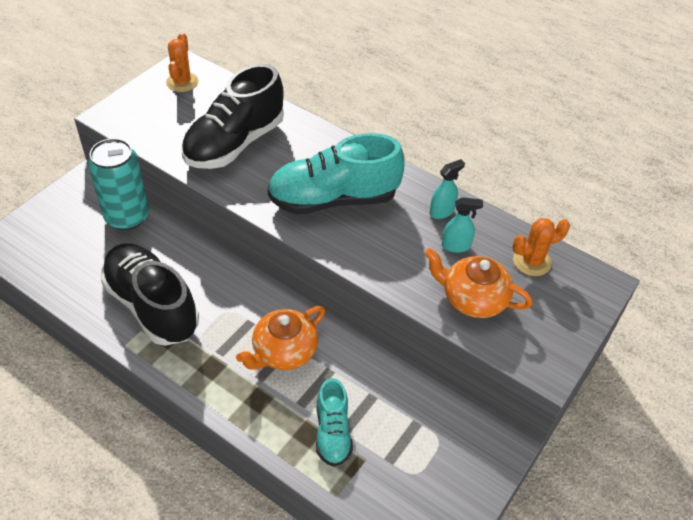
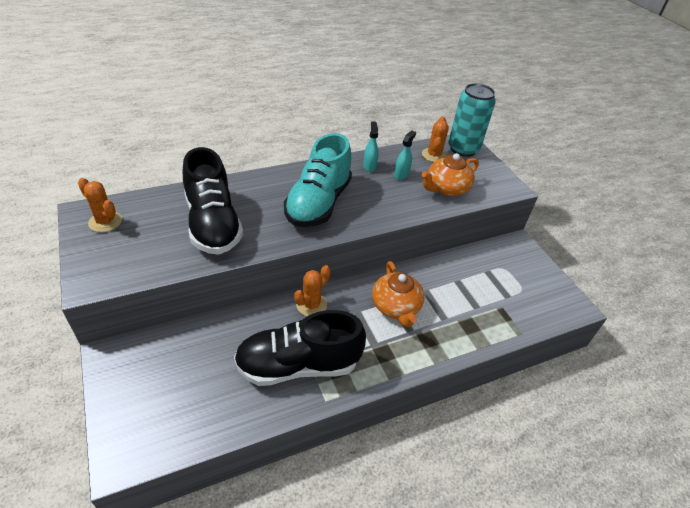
camera: 60 degrees left, 5 degrees down
(127, 217) = (185, 342): turquoise can -> turquoise can (463, 149)
(233, 280) = (311, 305): none -> orange cactus
(332, 432) = (474, 312): turquoise shoe -> none

